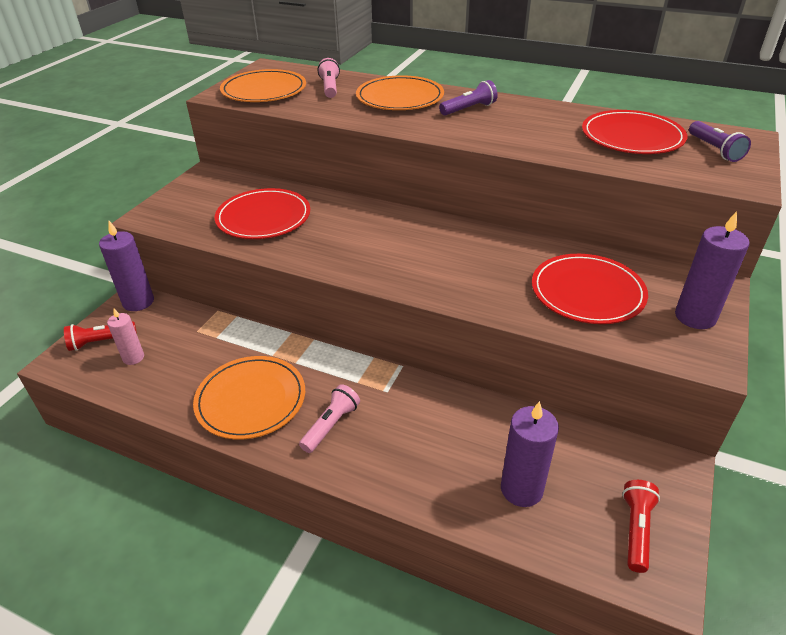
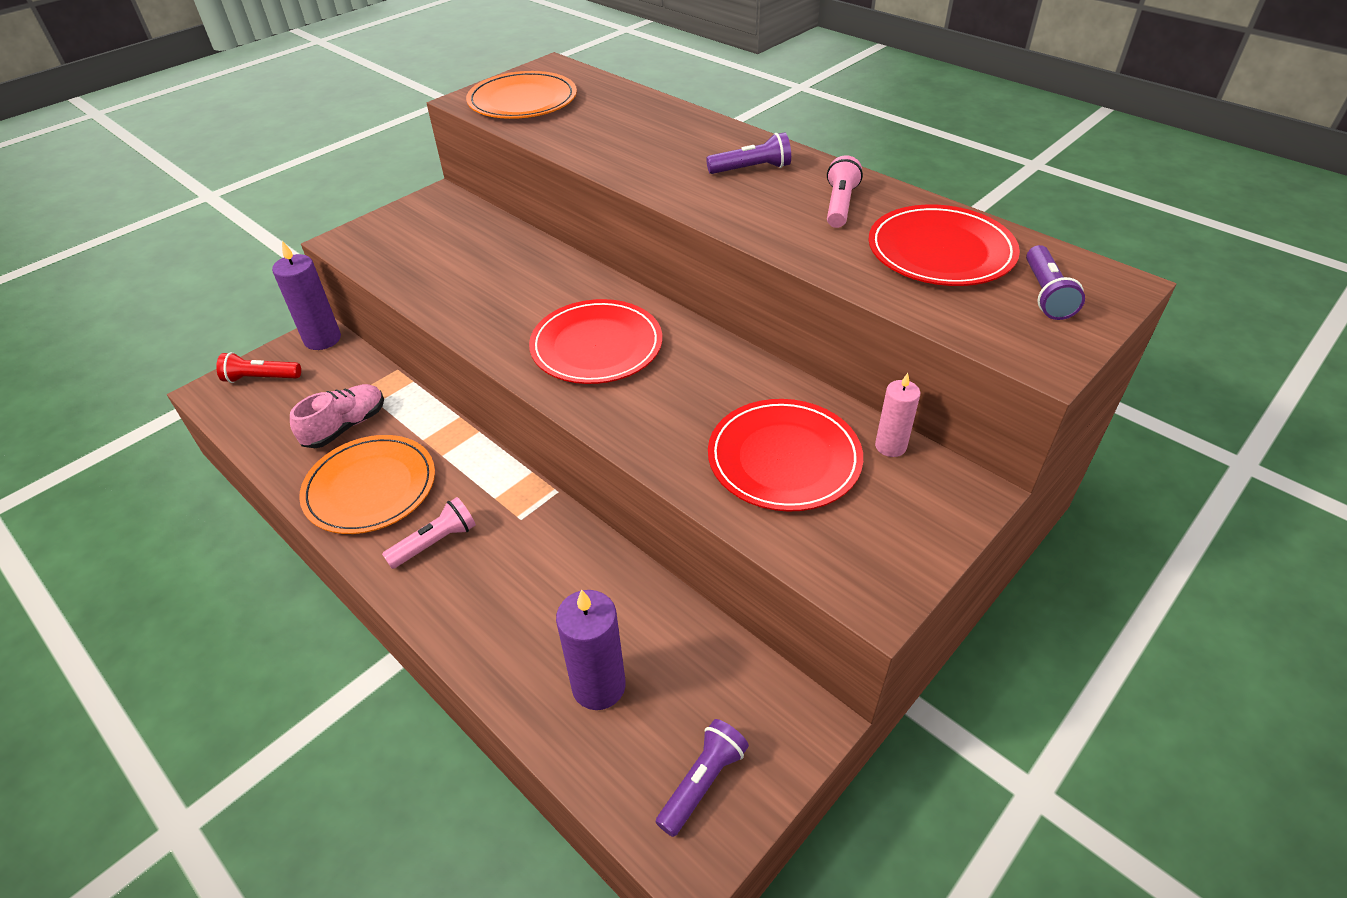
camera: 20 degrees right, 5 degrees up
(133, 357) = (282, 405): pink candle -> pink candle (890, 446)
(200, 361) = (346, 426): none -> pink shoe
(263, 217) = (465, 268): red plate -> red plate (596, 346)
(330, 88) = (602, 109): pink flashlight -> pink flashlight (839, 205)
(400, 97) = (677, 137): orange plate -> none
(636, 530) = (702, 782): red flashlight -> purple flashlight
(695, 317) = (904, 530): purple candle -> none

